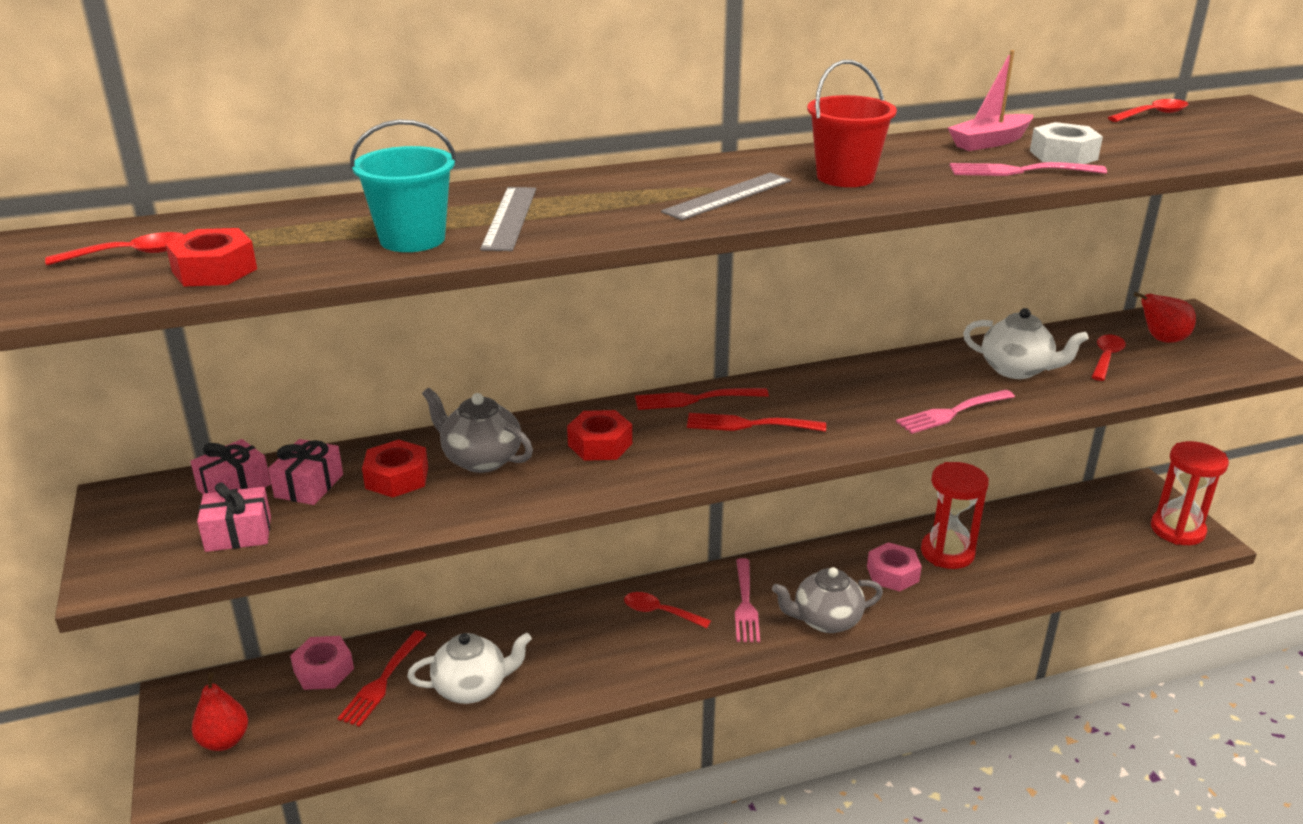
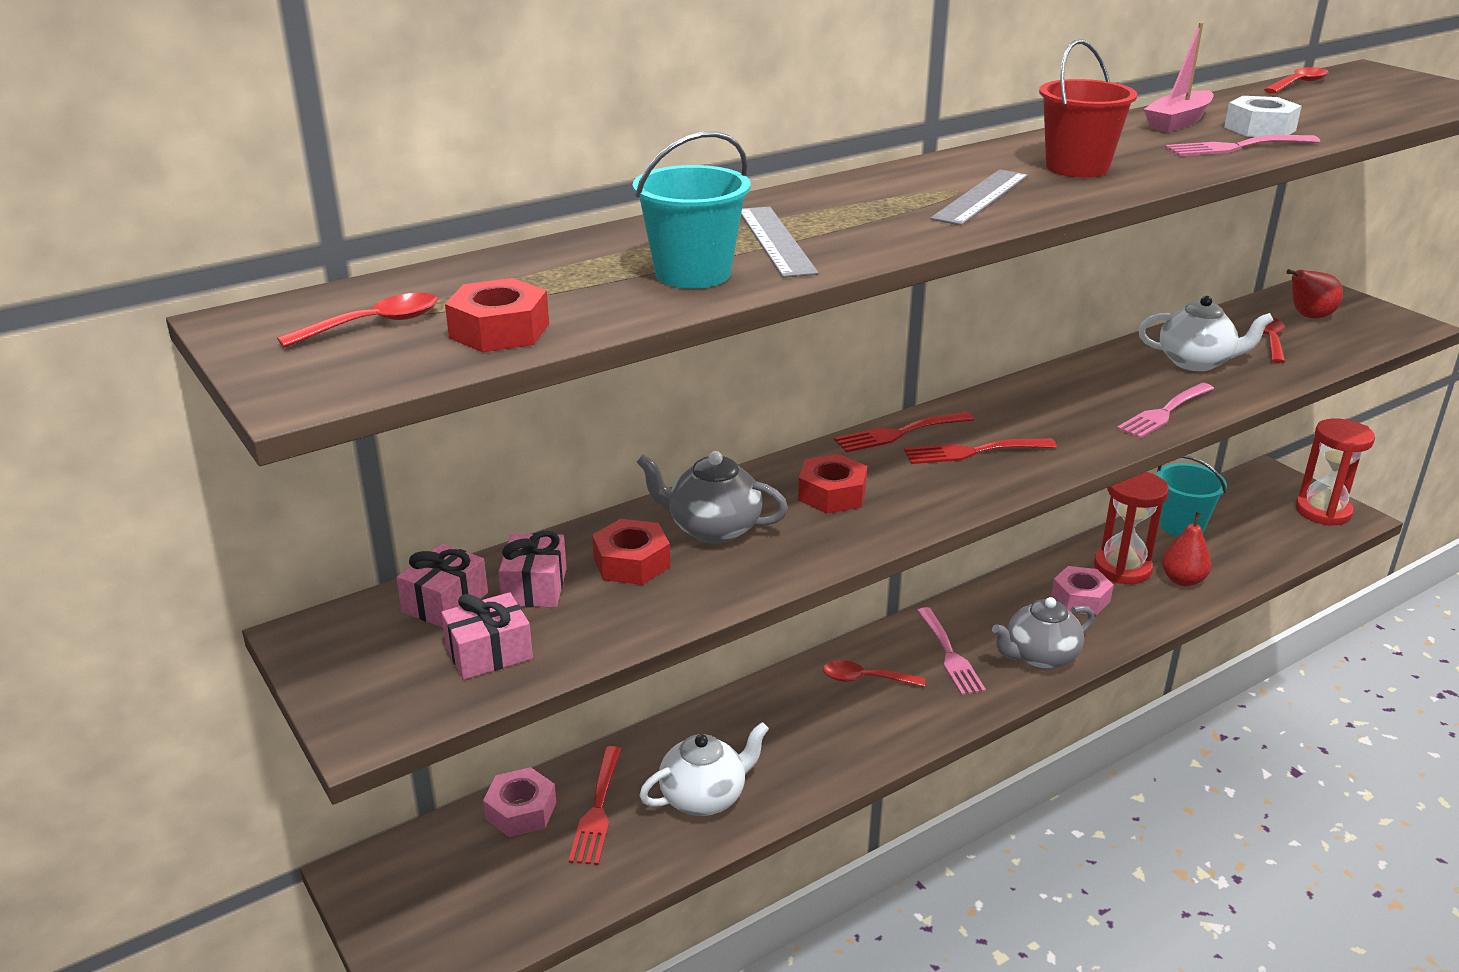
camera: 15 degrees left, 0 degrees up
(224, 741) = (445, 913): red pear -> red pear (1182, 580)
(1026, 522) = (1181, 526): none -> turquoise bucket

